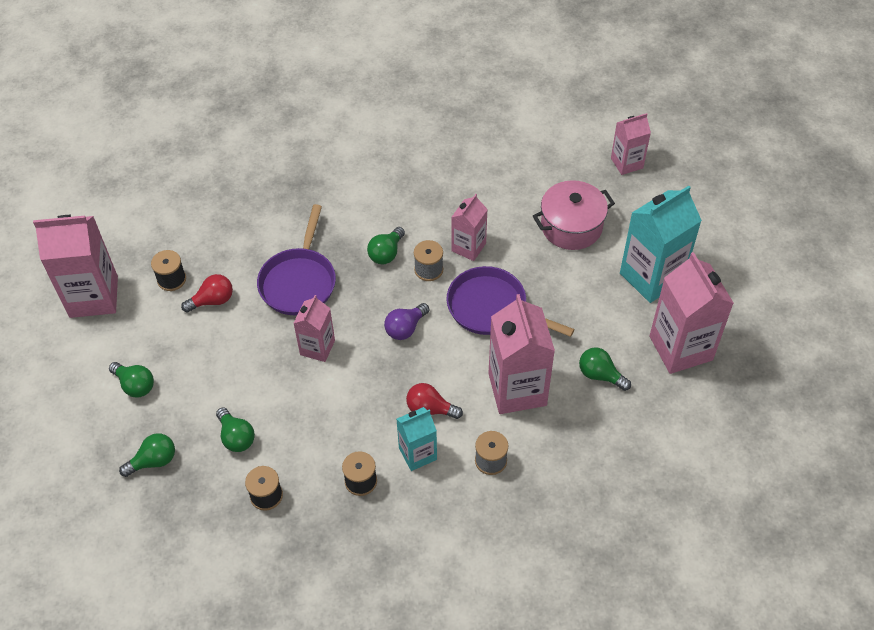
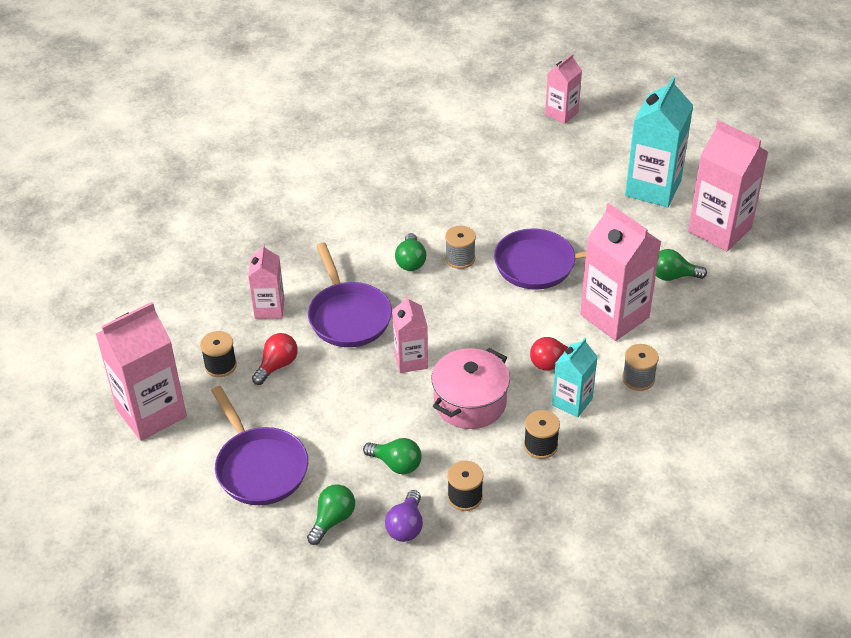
camera: 30 degrees left, 10 degrees down
(135, 385) = (259, 467): green light bulb -> purple pan
(405, 328) = (478, 311): purple light bulb -> purple light bulb (406, 526)
(468, 247) = (480, 227): pink carton -> pink carton (269, 308)
(571, 226) = (555, 177): pink pot -> pink pot (470, 402)

